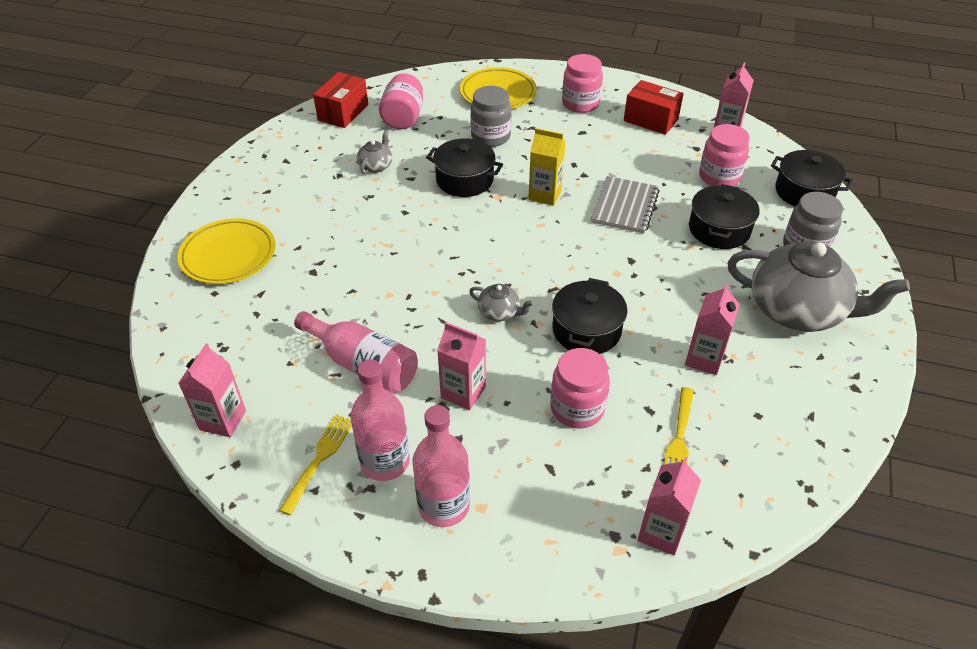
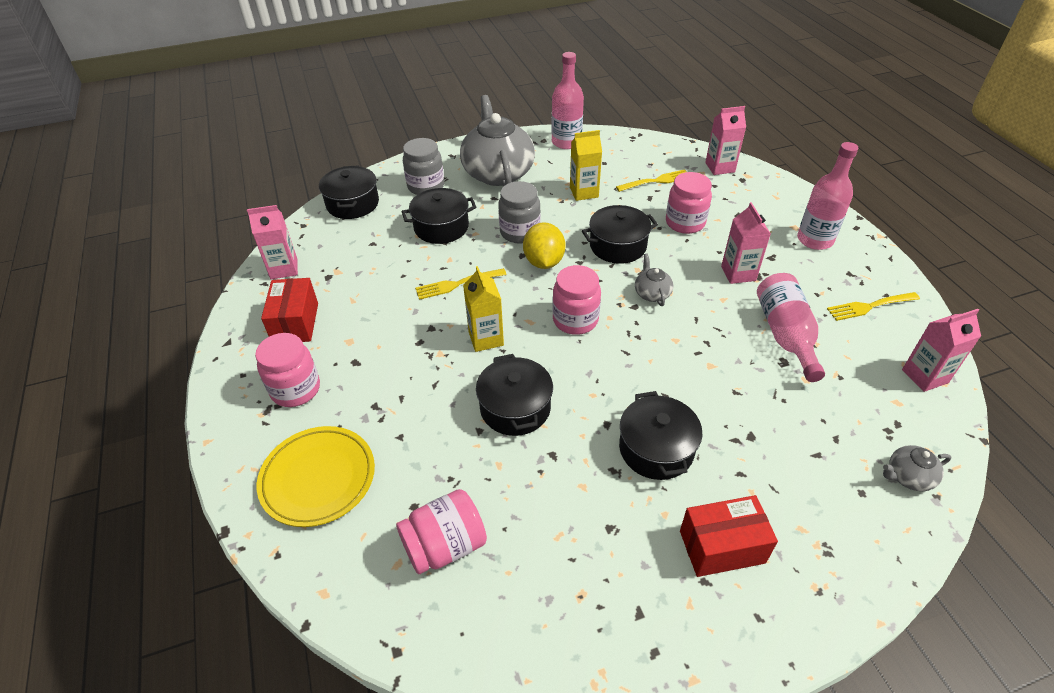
camera: 125 degrees left, 0 degrees up
(228, 255) = (817, 526): yellow plate -> none
(343, 112) = (486, 633): red box -> red box (722, 547)
(360, 222) = (656, 449): none -> black pot
(376, 166) = (561, 502): grey teapot -> grey teapot (908, 476)
(385, 461) = (828, 278): pink bottle -> pink bottle (566, 142)
(490, 137) = (421, 431): grey jar -> grey jar (520, 232)
(608, 268) = (544, 262): none -> yellow lemon
(624, 206) = (457, 284): grey notebook -> yellow fork
(704, 359) = (584, 192): pink carton -> yellow carton
(719, 177) = (366, 249): pink jar -> pink jar (575, 320)

